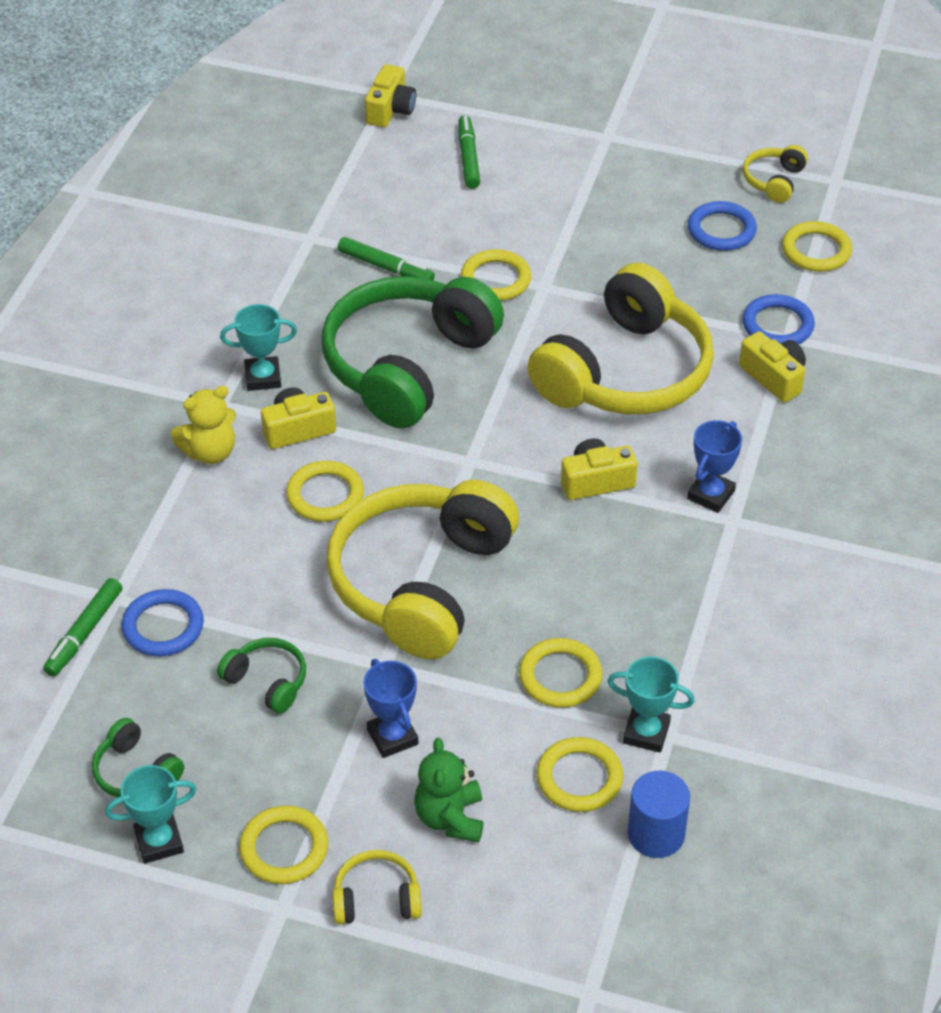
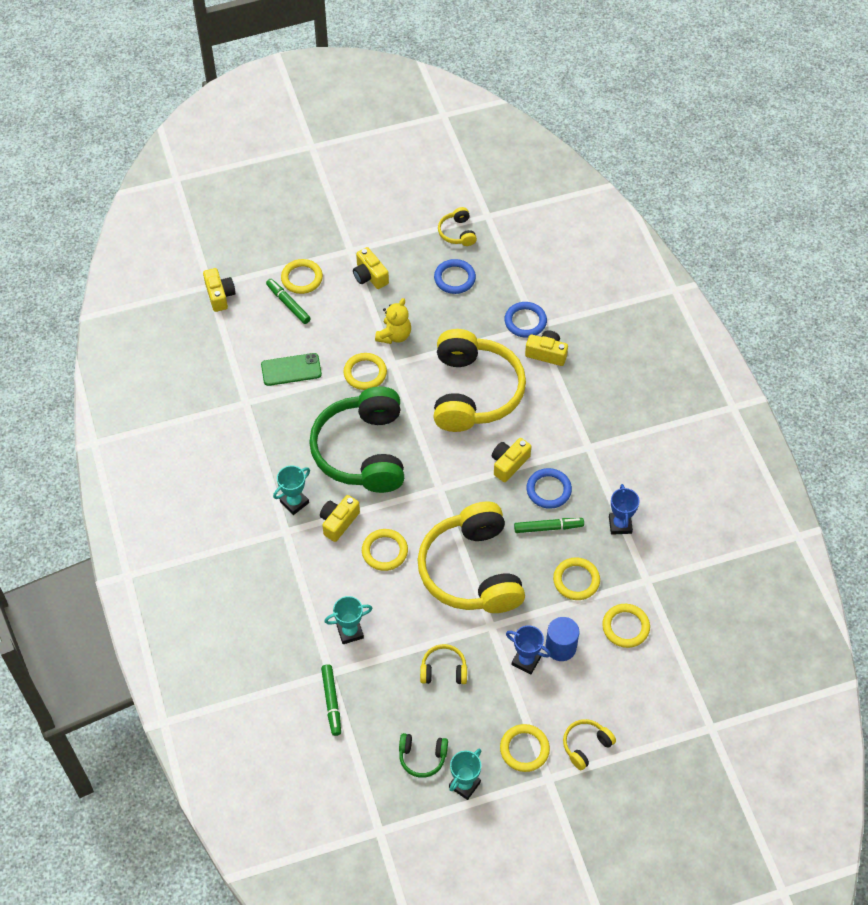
camera: 35 degrees left, 10 degrees up
(163, 627) = (367, 673): blue ring -> blue ring (548, 490)
(210, 452) = (305, 562): yellow teddy bear -> yellow teddy bear (394, 335)
(267, 681) = (443, 670): green headphones -> yellow headphones
(386, 267) = (302, 398): green marker -> green marker (548, 528)
(402, 230) = (291, 369): none -> green phone
(450, 818) = (585, 684): green teddy bear -> none
(606, 176) = (370, 276): none -> yellow camera
(646, 733) = (636, 585): turquoise trophy -> turquoise trophy (350, 632)
(656, 834) = (680, 633): blue cylinder -> blue cylinder (560, 647)
(710, 495) = (568, 439): blue trophy -> blue trophy (620, 525)
(816, 250) = (510, 265): yellow ring -> yellow ring (302, 278)

